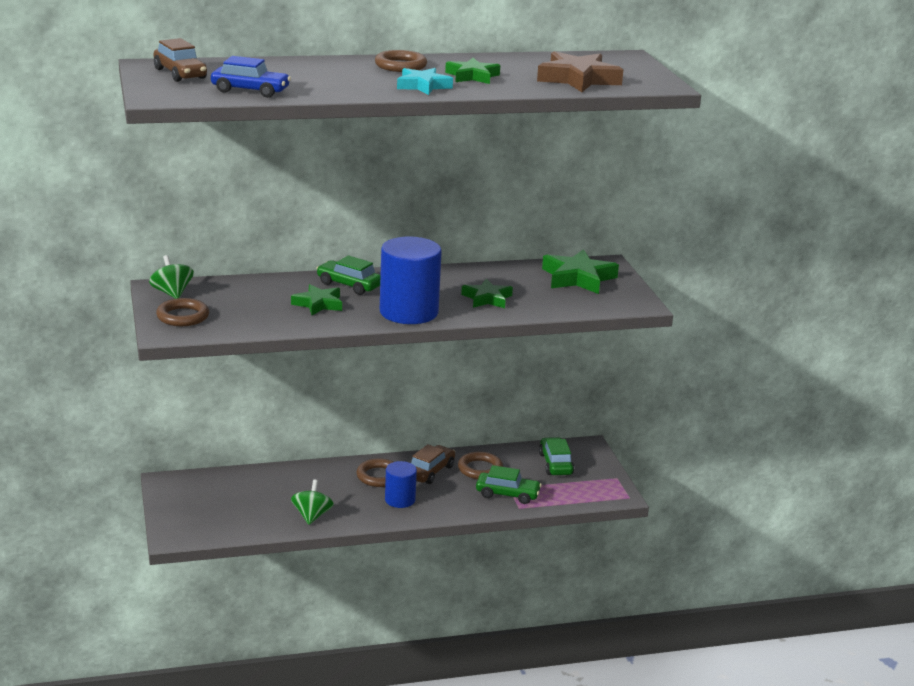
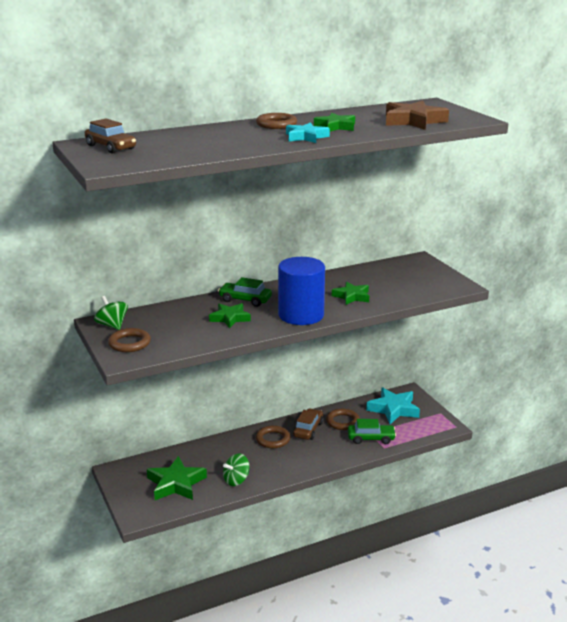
camera: 10 degrees left, 0 degrees up
(250, 91) = (176, 154): blue car -> none
(312, 516) = (236, 480): green spinning top -> green spinning top turned 120 degrees counterclockwise
(400, 500) = (296, 456): blue cylinder -> none
(555, 464) = (393, 409): green car -> turquoise star
(578, 278) = (406, 272): green star -> green star (176, 483)

